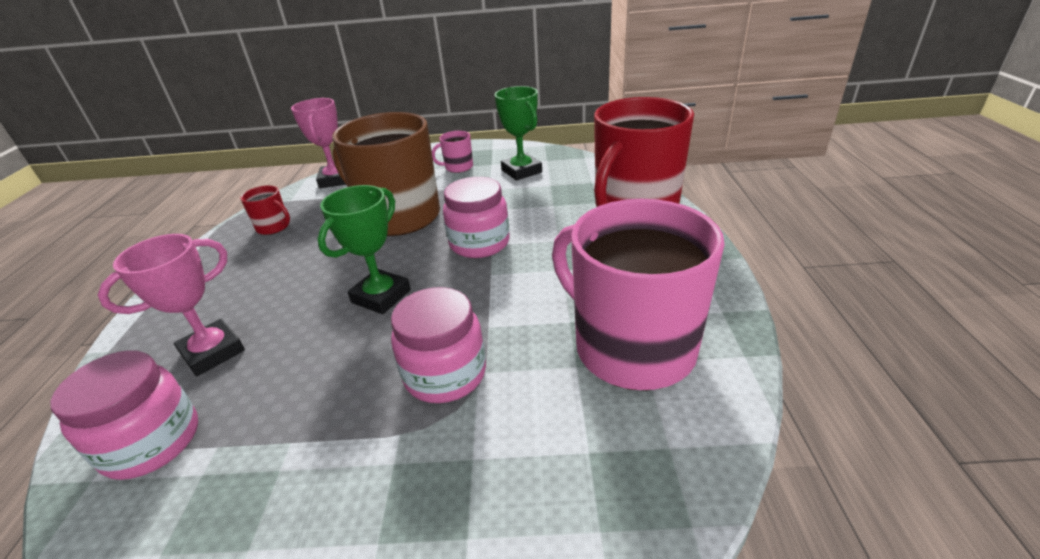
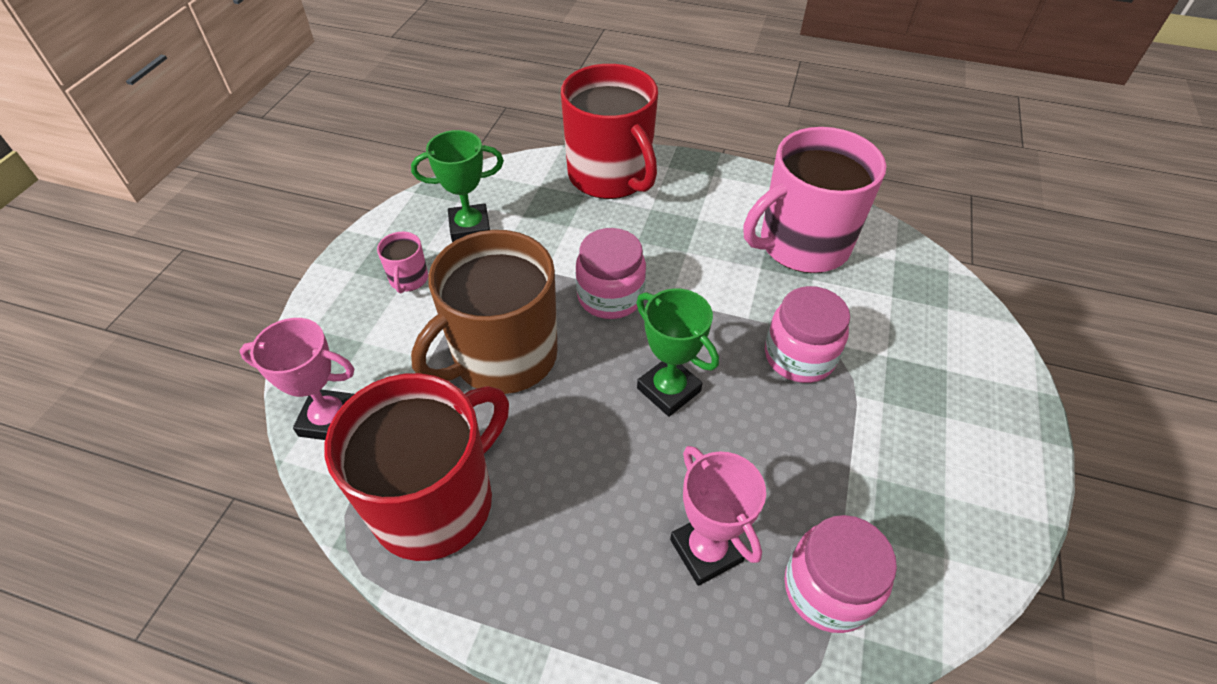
camera: 75 degrees left, 15 degrees up
(274, 227) = (436, 502): red mug -> red mug, size x2.43

